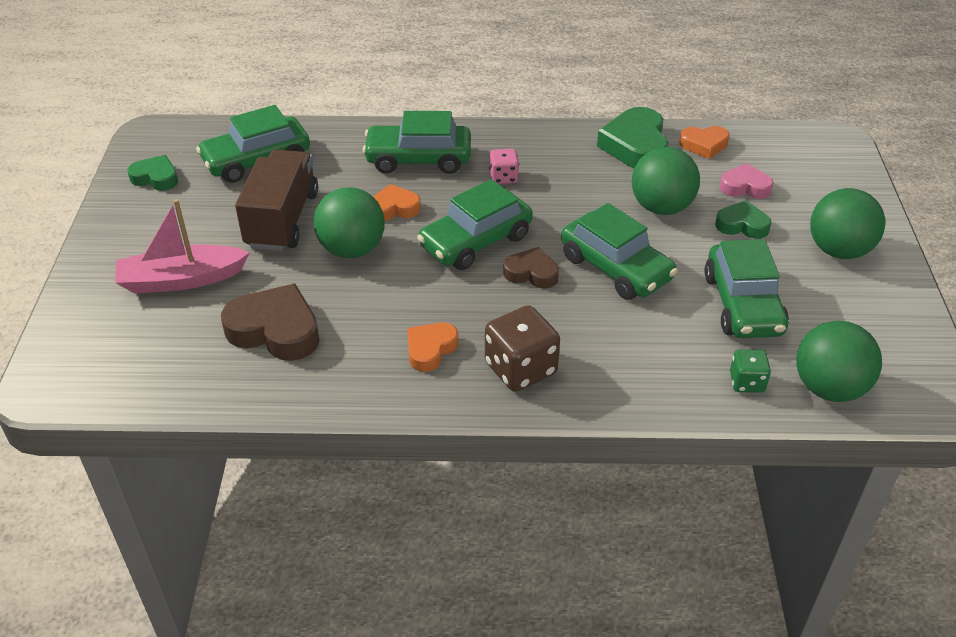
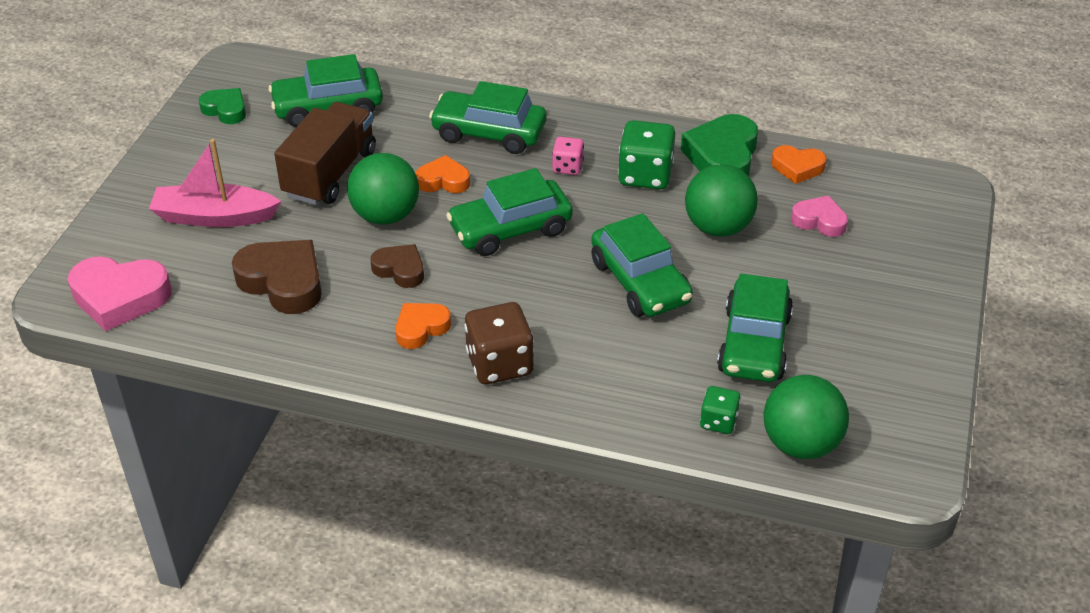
camera: 15 degrees right, 0 degrees up
(110, 377) = (120, 297): none -> pink heart
(531, 273) = (552, 271): brown heart -> brown heart (400, 270)
(576, 173) = (645, 175): none -> green dice
(742, 225) = (795, 261): green heart -> none
(838, 250) = (886, 306): green ball -> none

